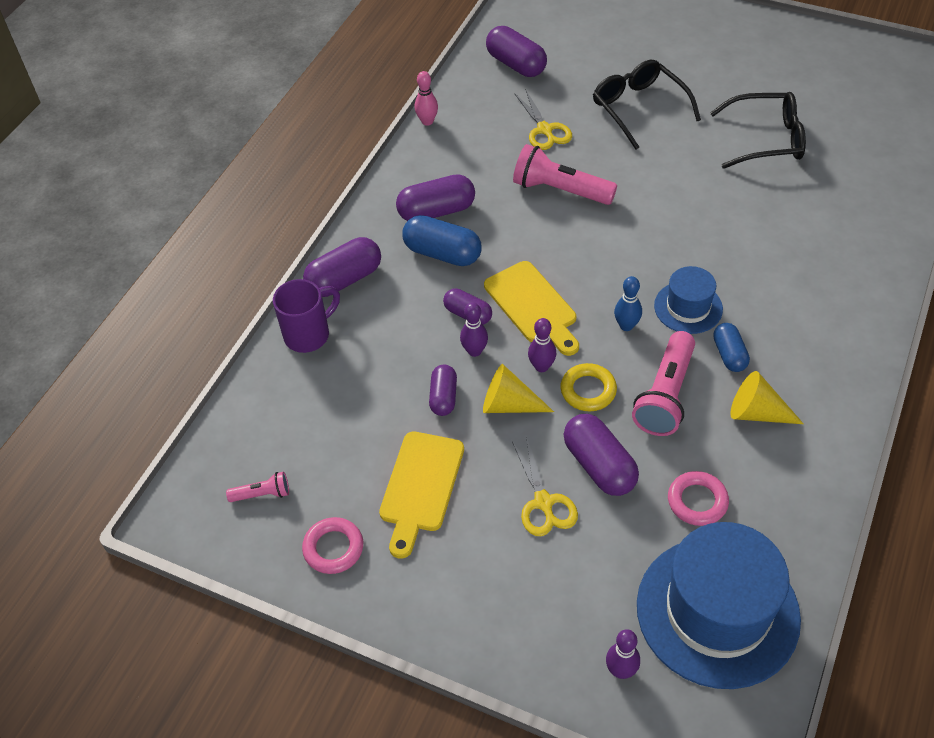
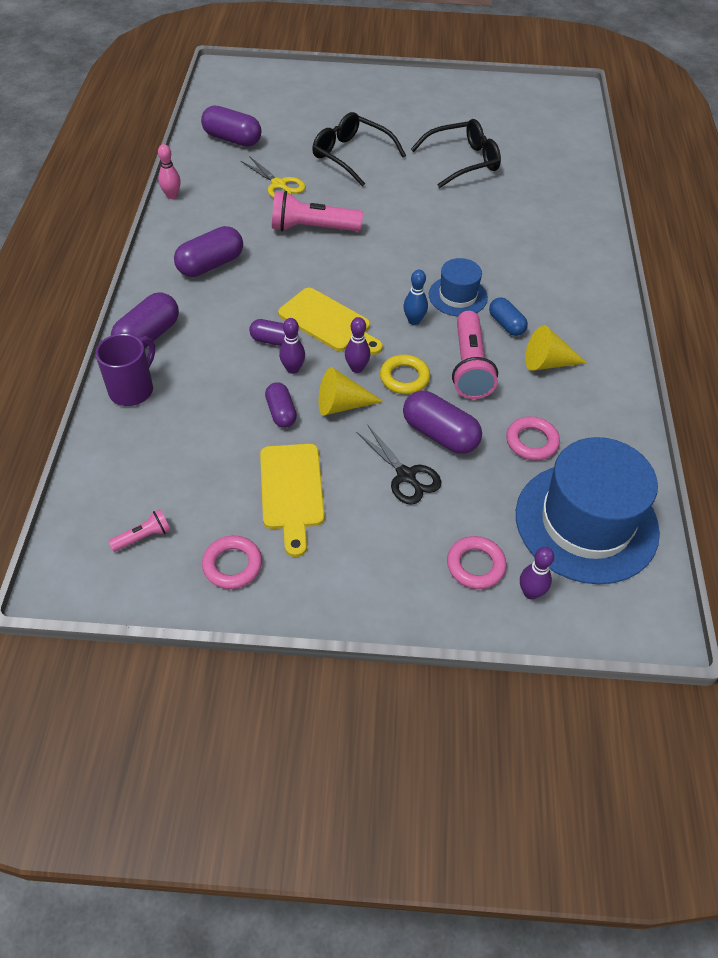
camera: 25 degrees left, 0 degrees up
(442, 253) = (230, 297): blue capsule -> none
(543, 502) = (406, 475): yellow scissors -> black scissors
(575, 622) = (475, 565): none -> pink ring

